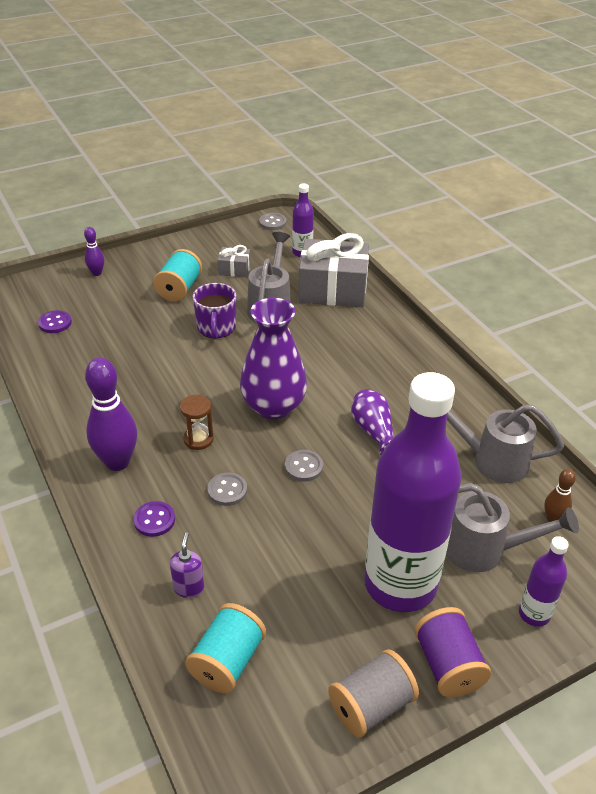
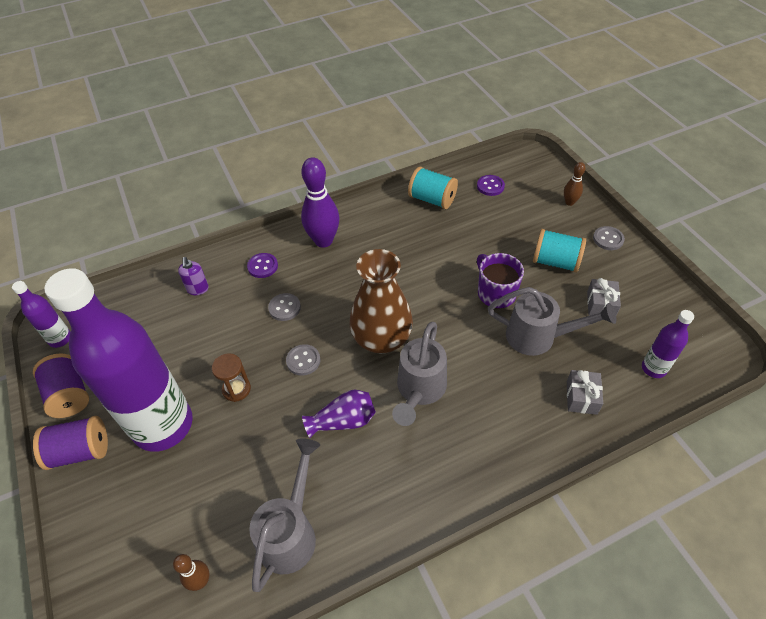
camera: 95 degrees right, 10 degrees up
(97, 273) = (569, 202): purple bowling pin -> brown bowling pin
(189, 588) = (198, 289): purple soap dispenser -> purple soap dispenser turned 75 degrees clockwise
(198, 439) = (343, 287): brown hourglass -> brown hourglass (236, 389)
(216, 328) = (495, 293): purple mug -> purple mug turned 60 degrees clockwise
(227, 661) = (133, 312): turquoise spool -> turquoise spool (432, 199)
(272, 223) = (712, 339): grey button -> grey button (608, 239)
(273, 406) = (381, 339): purple vase -> brown vase
(333, 289) = (581, 397): grey gift -> grey gift, size x0.46
(371, 706) = (69, 395): grey spool -> purple spool
(484, 550) = (180, 501): grey watering can -> grey watering can (419, 390)
(534, 614) = (101, 532): purple bottle -> purple bottle (60, 339)

